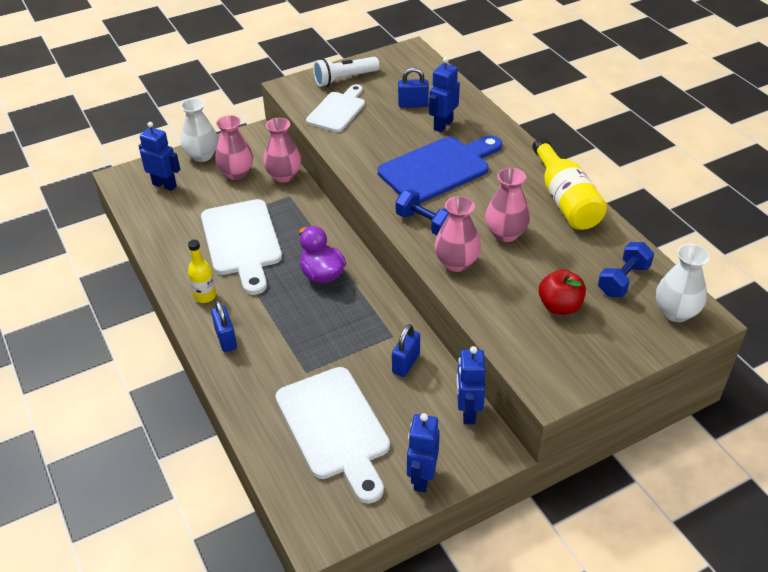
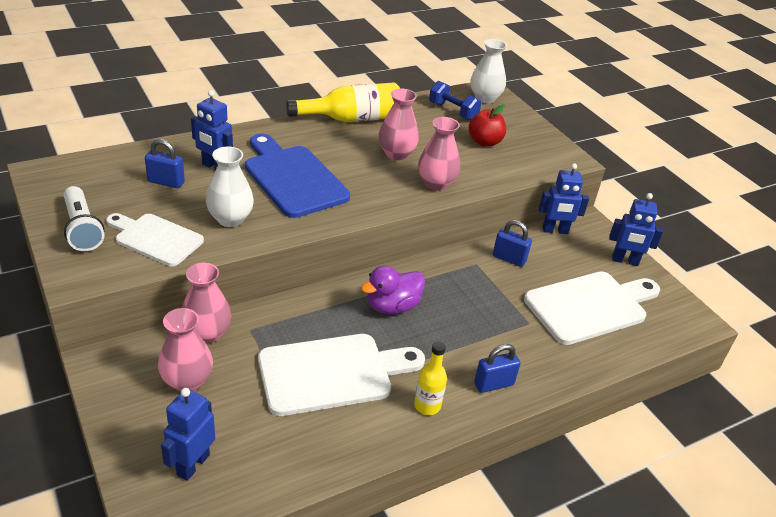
camera: 95 degrees left, 5 degrees down
(202, 155) = (130, 422): white vase -> white vase (230, 219)
(413, 104) = (166, 182): blue padlock -> blue padlock turned 75 degrees counterclockwise
(425, 224) = (380, 195): blue dumbbell -> none

